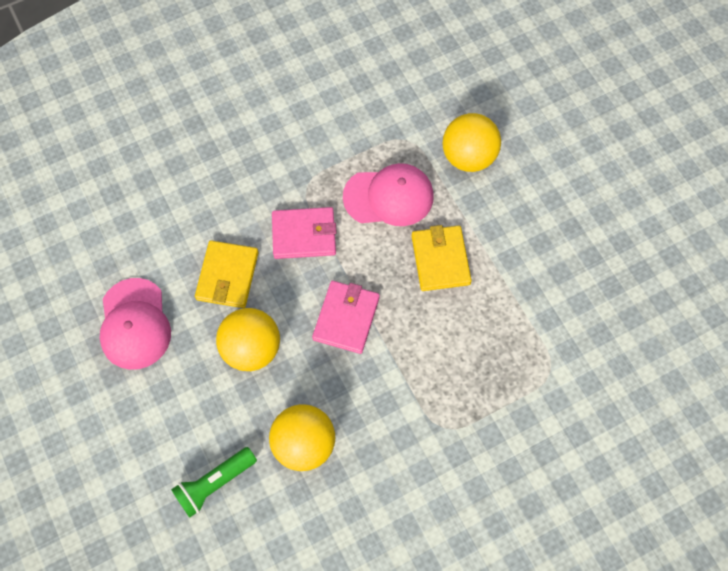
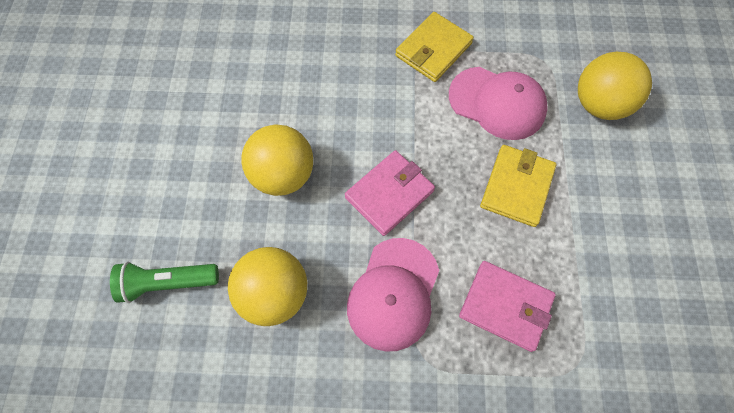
camera: 30 degrees right, 0 degrees up
(134, 324) = (196, 99): pink cap -> pink cap (393, 294)
(227, 276) = (303, 99): yellow wallet -> yellow wallet (433, 49)
(304, 235) = (395, 98): pink wallet -> pink wallet (505, 306)

